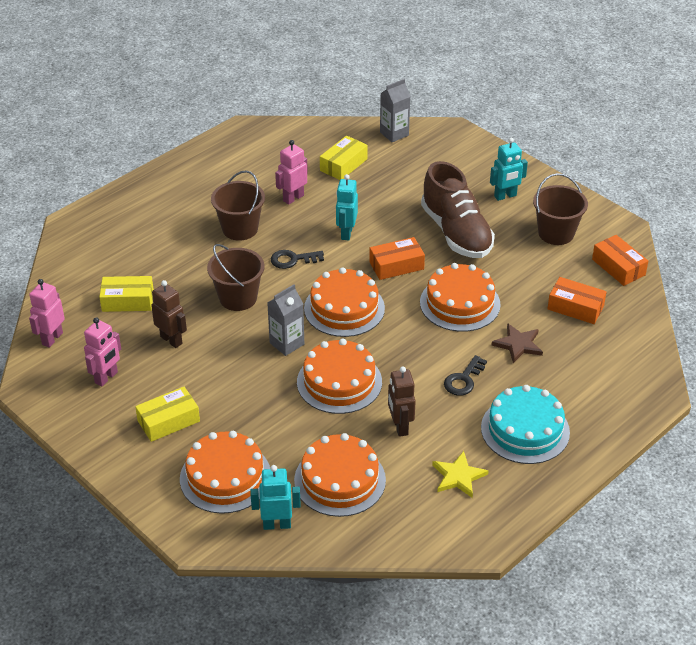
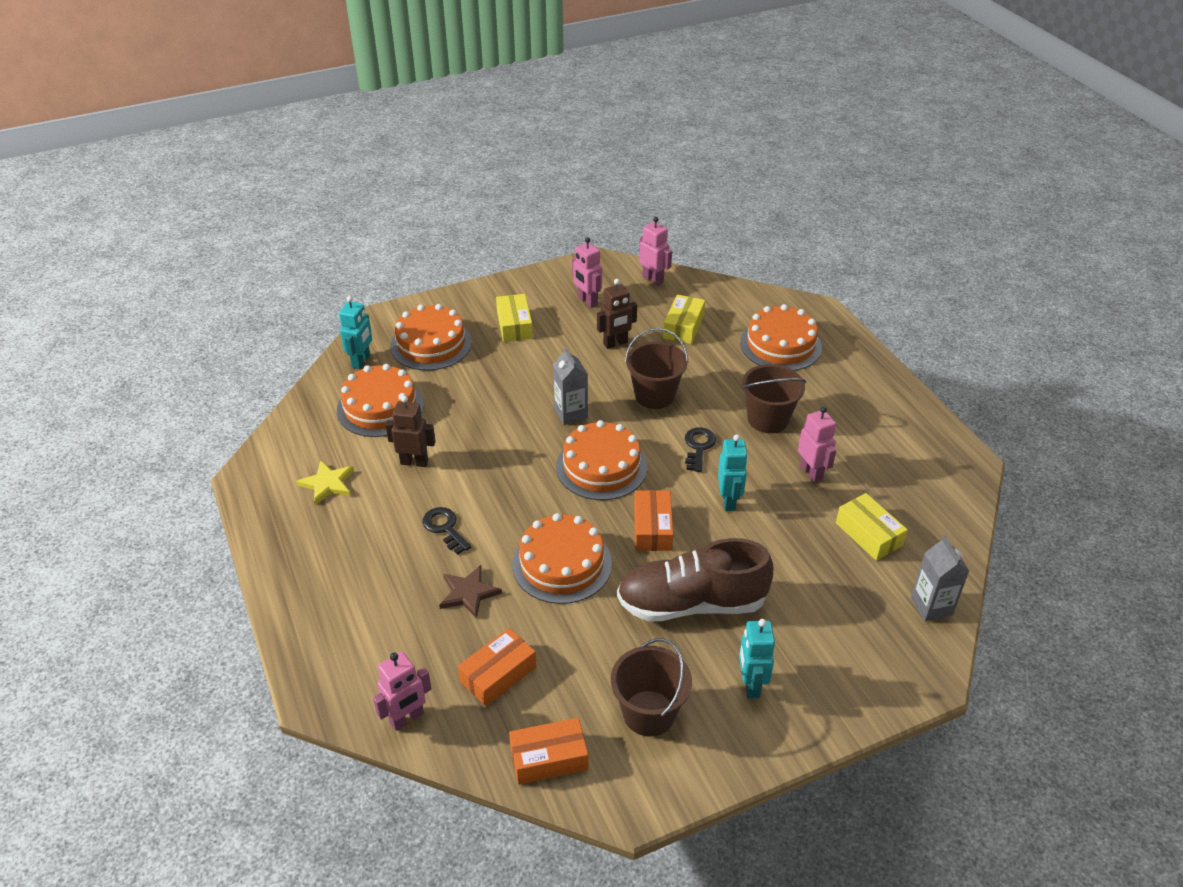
camera: 110 degrees right, 0 degrees up
(339, 382) = (498, 436): orange cake -> orange cake (780, 345)
(346, 233) = (729, 501): turquoise robot -> turquoise robot turned 60 degrees clockwise
(525, 430) = (347, 553): turquoise cake -> none
(639, 340) = (407, 718): none -> pink robot

